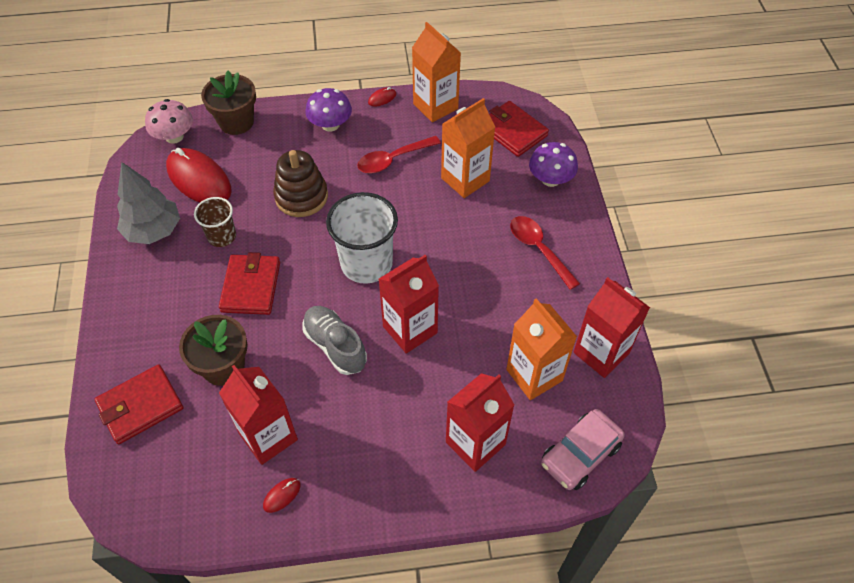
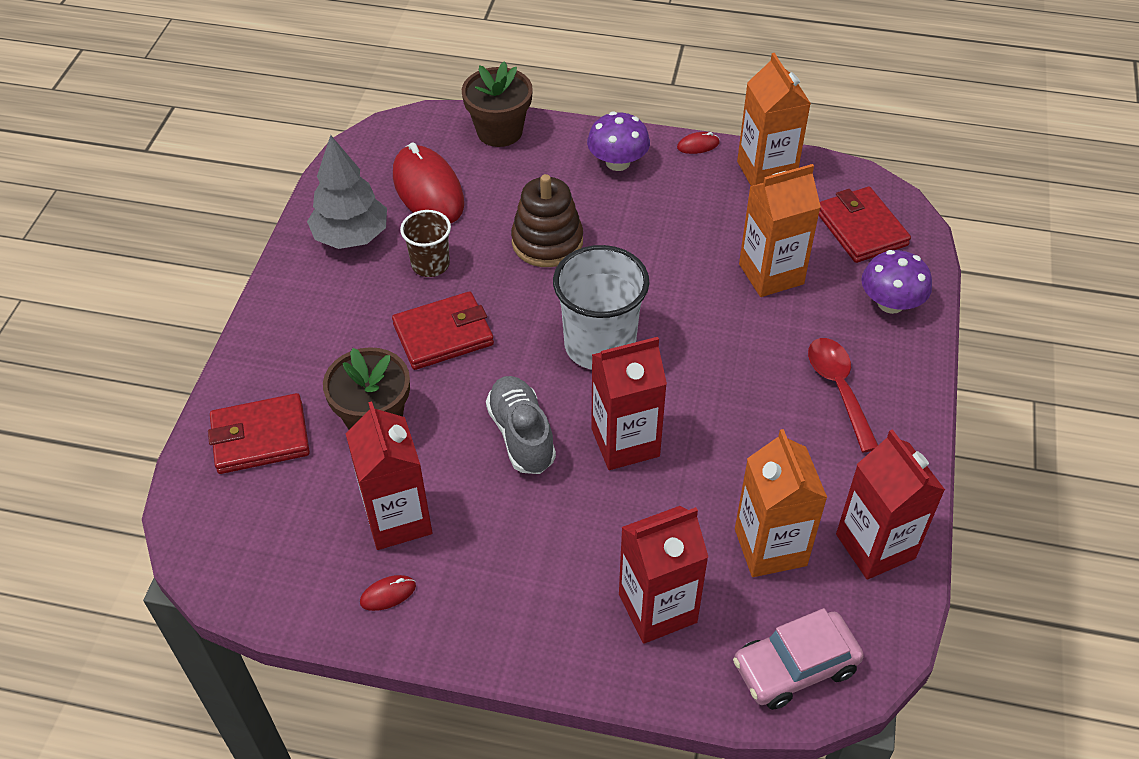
camera: 20 degrees right, 5 degrees down
(174, 136) = (417, 131): pink mushroom -> none
(251, 287) = (443, 334): red wallet -> red wallet turned 45 degrees clockwise
(393, 159) = (683, 225): red spoon -> none

